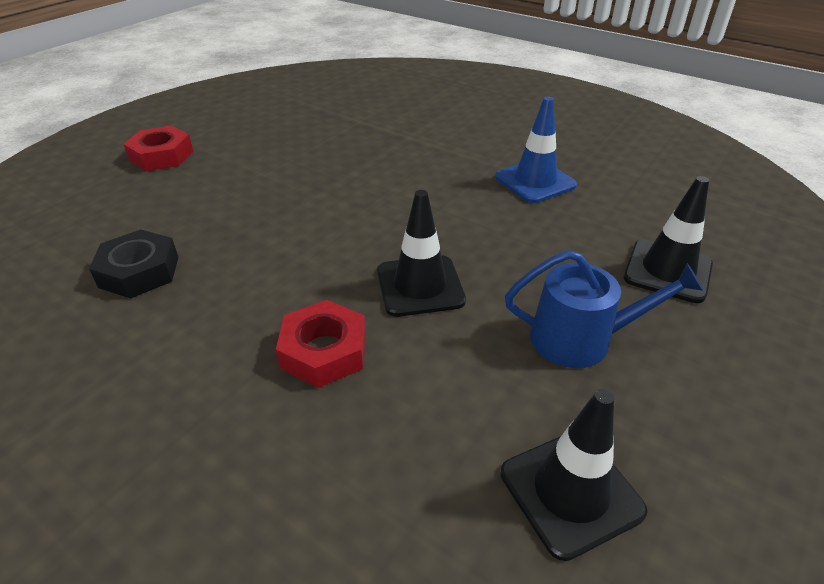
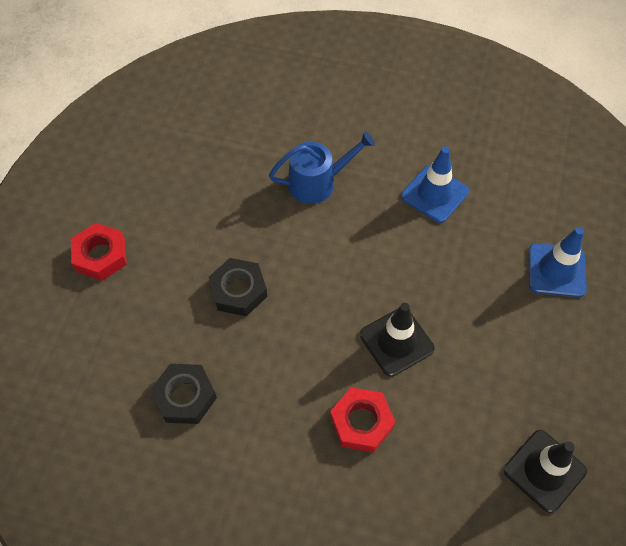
camera: 20 degrees left, 20 degrees up
(270, 205) = (238, 290): none -> black nut
(581, 339) = (518, 355): blue watering can -> blue watering can (317, 182)
(667, 271) = (556, 270): black traffic cone -> blue traffic cone

